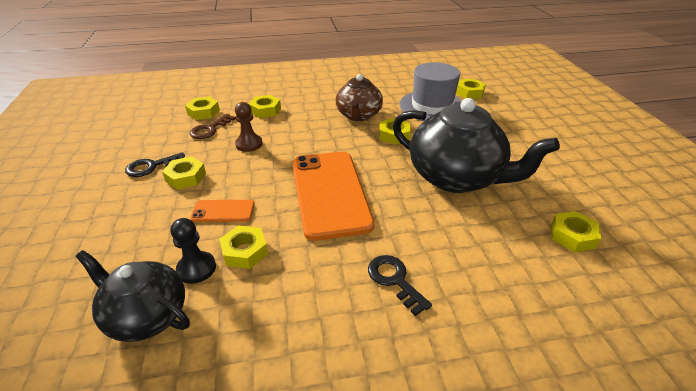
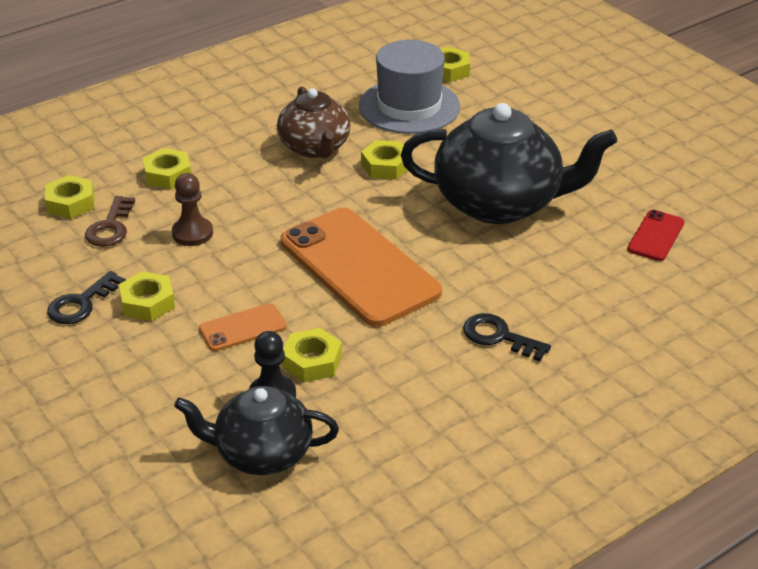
camera: 25 degrees left, 0 degrees up
(572, 236) = (656, 236): yellow nut -> red phone

